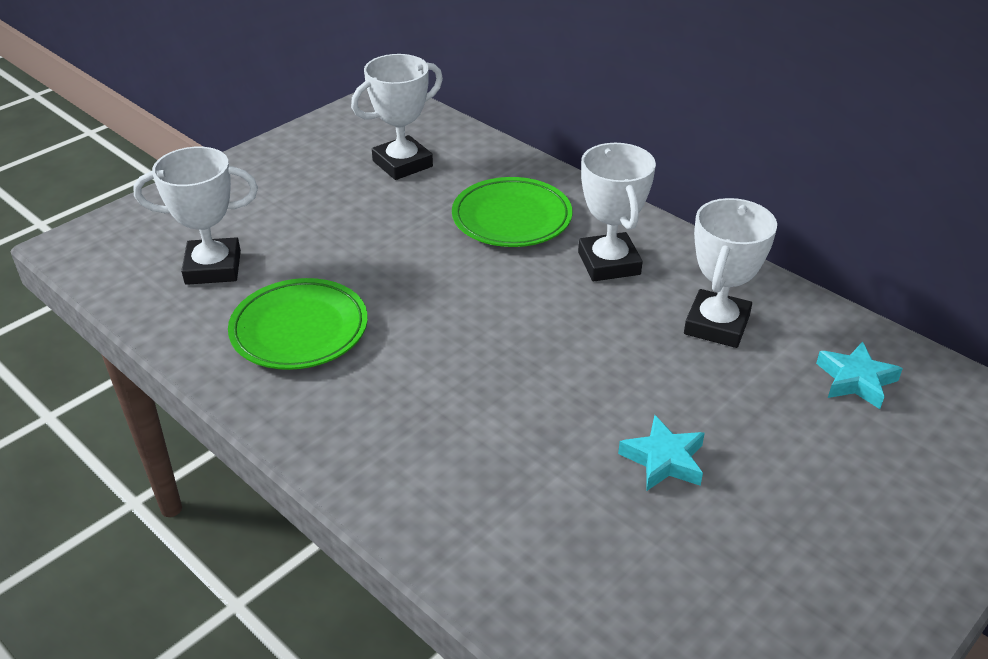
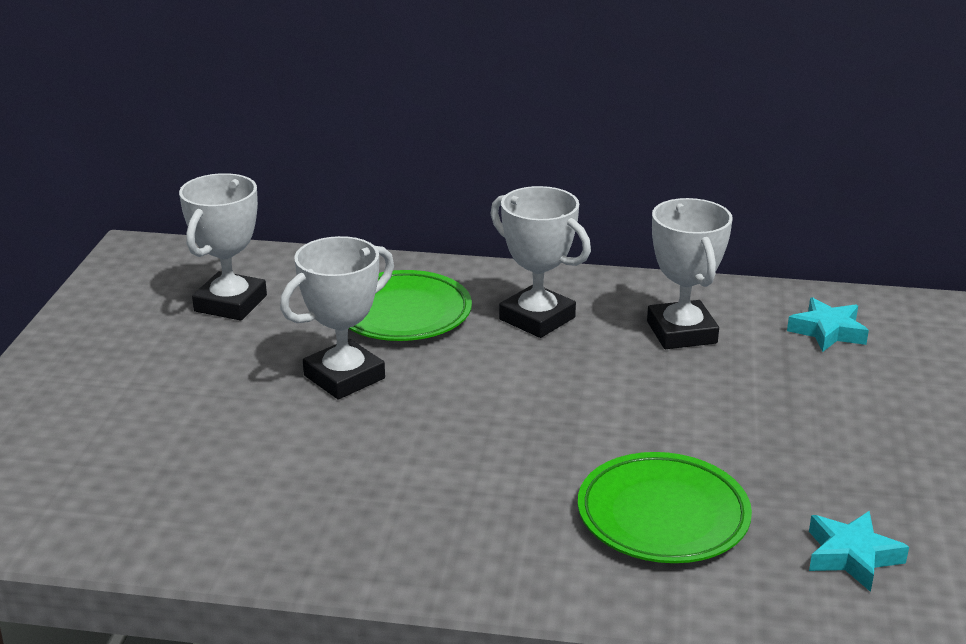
camera: 35 degrees left, 10 degrees down
(213, 267) = (134, 472): white trophy -> white trophy (344, 377)
(299, 330) = (307, 488): green plate -> green plate (663, 515)
(663, 460) = (758, 449): turquoise star -> turquoise star (851, 556)

